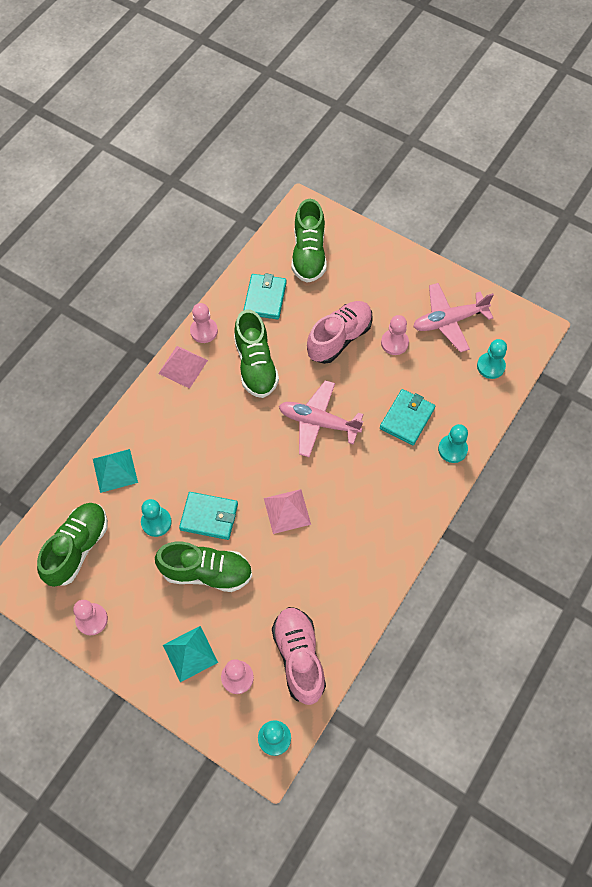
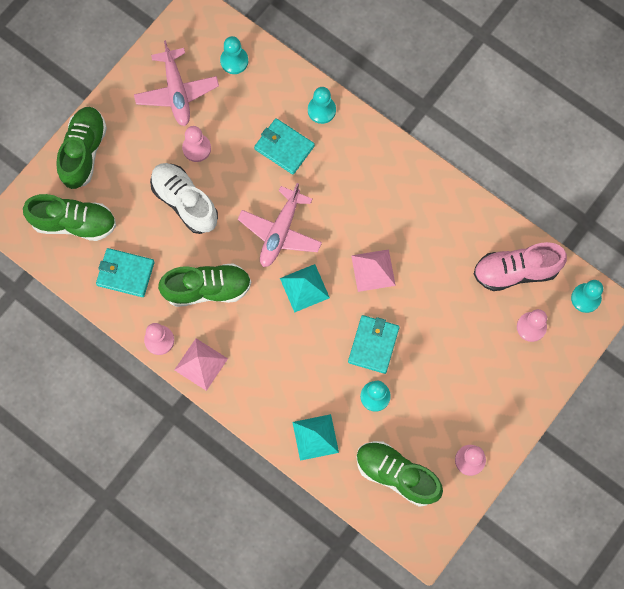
camera: 85 degrees left, 10 degrees up
(190, 653) = (507, 368): turquoise pyramid -> turquoise pyramid (304, 288)
(206, 572) = (430, 350): green shoe -> green shoe (84, 152)
(339, 338) = (185, 202): pink shoe -> white shoe

